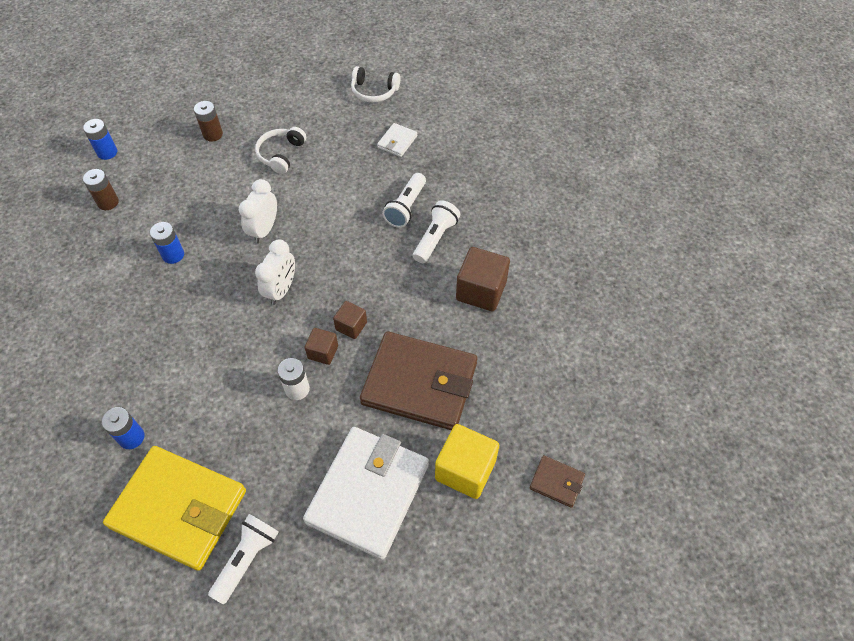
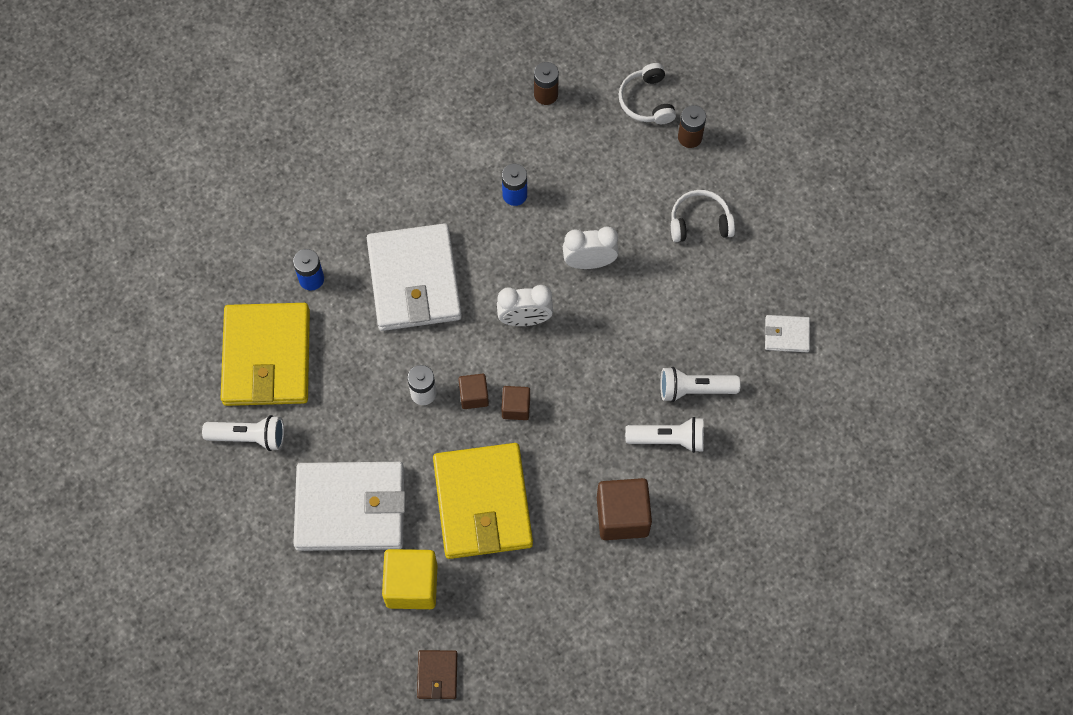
camera: 65 degrees right, 10 degrees up
(107, 152) = (608, 51): blue battery -> none
(193, 355) = (414, 280): none -> white wallet
(374, 91) = (853, 271): white headphones -> white headphones (647, 101)
(419, 383) = (483, 503): brown wallet -> yellow wallet

